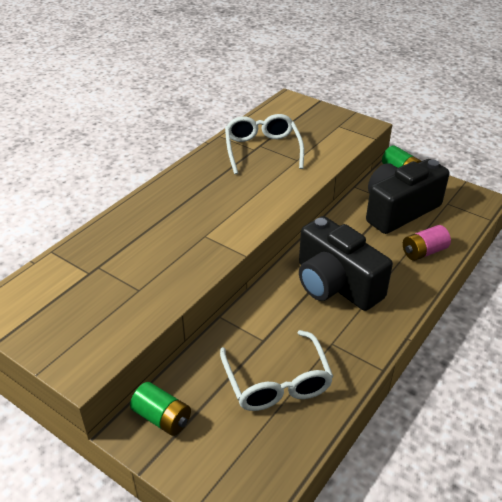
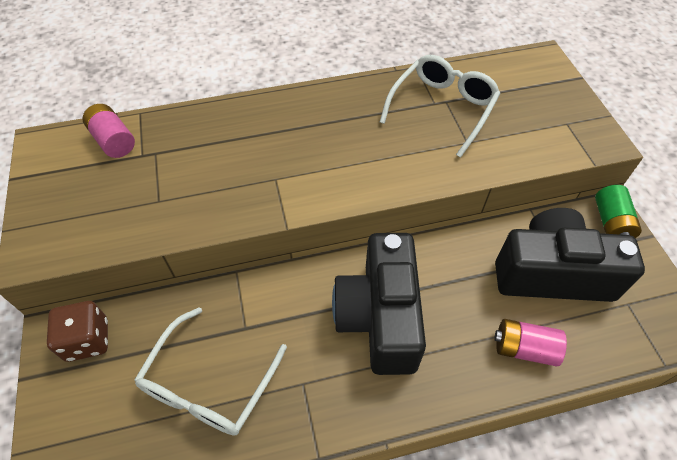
camera: 40 degrees right, 15 degrees up
(53, 277) = (113, 141): none -> pink battery
(162, 418) = (87, 340): green battery -> brown dice

